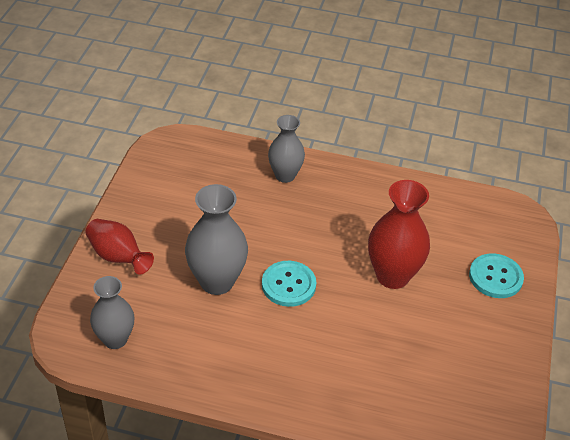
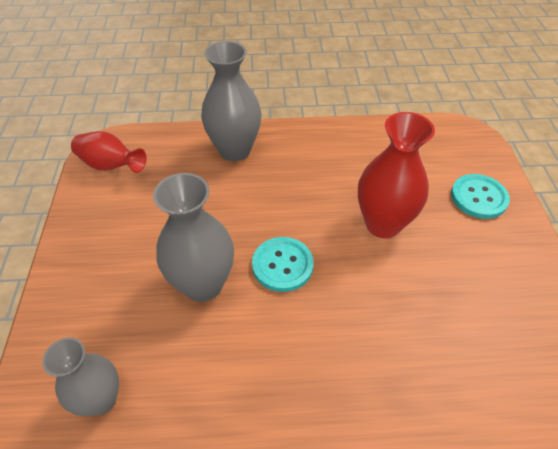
camera: 15 degrees left, 5 degrees up
(118, 257) = (80, 288): red vase -> red vase (111, 166)
(285, 175) = (235, 150): grey vase -> grey vase, size x1.51

